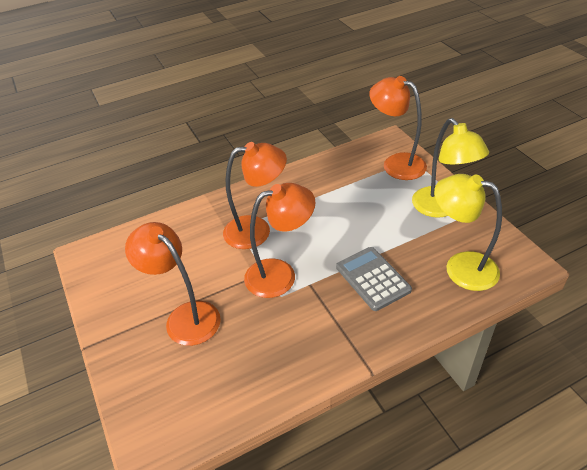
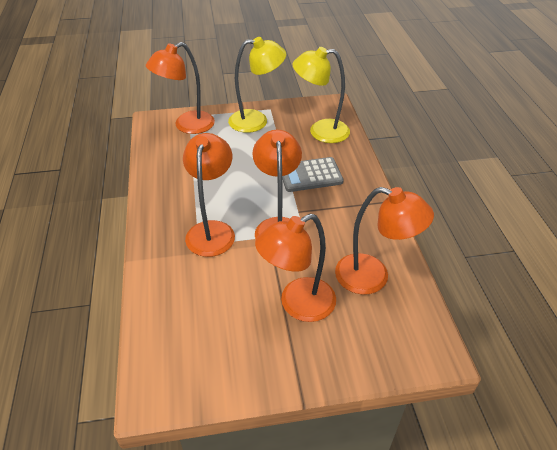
camera: 75 degrees left, 0 degrees up
(237, 371) = (373, 277): none -> orange lamp
(460, 267) = (320, 131): yellow lamp -> yellow lamp turned 45 degrees clockwise

